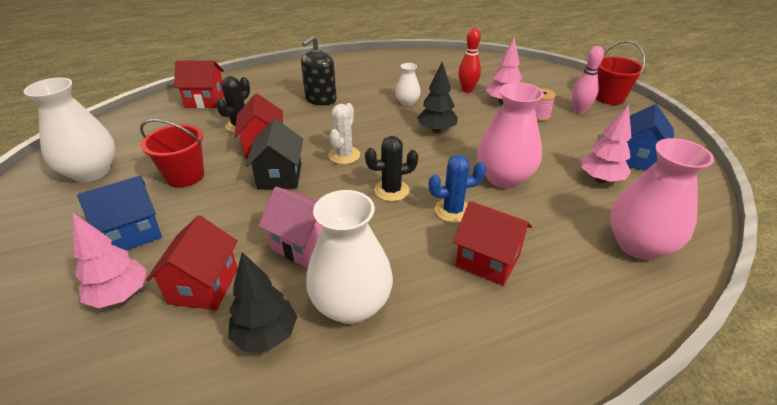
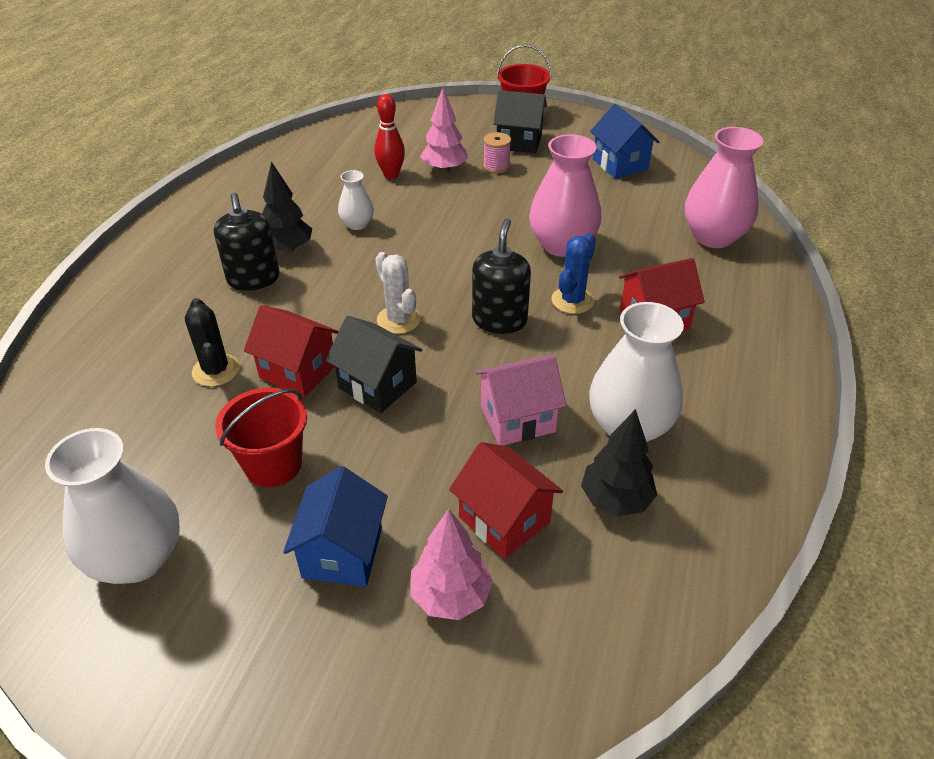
camera: 50 degrees left, 5 degrees up
(205, 100) = (97, 376): red house -> none
(391, 190) = (499, 320): black cactus -> black soap dispenser
(436, 130) = (437, 237): black tree -> black tree (288, 249)
(579, 111) = (519, 142): pink bowling pin -> black house
(600, 179) = (624, 200): pink tree -> none

